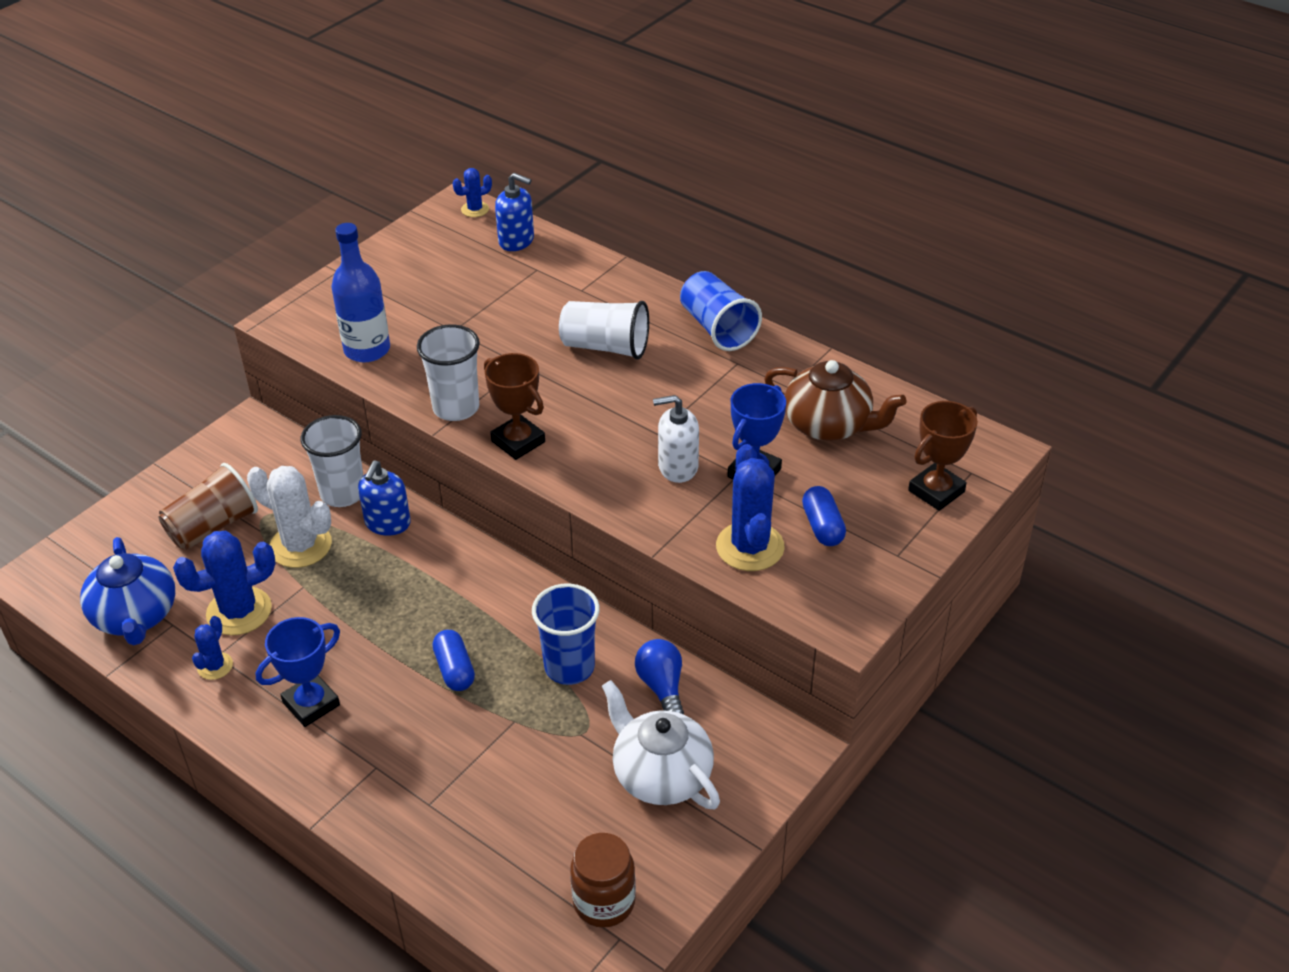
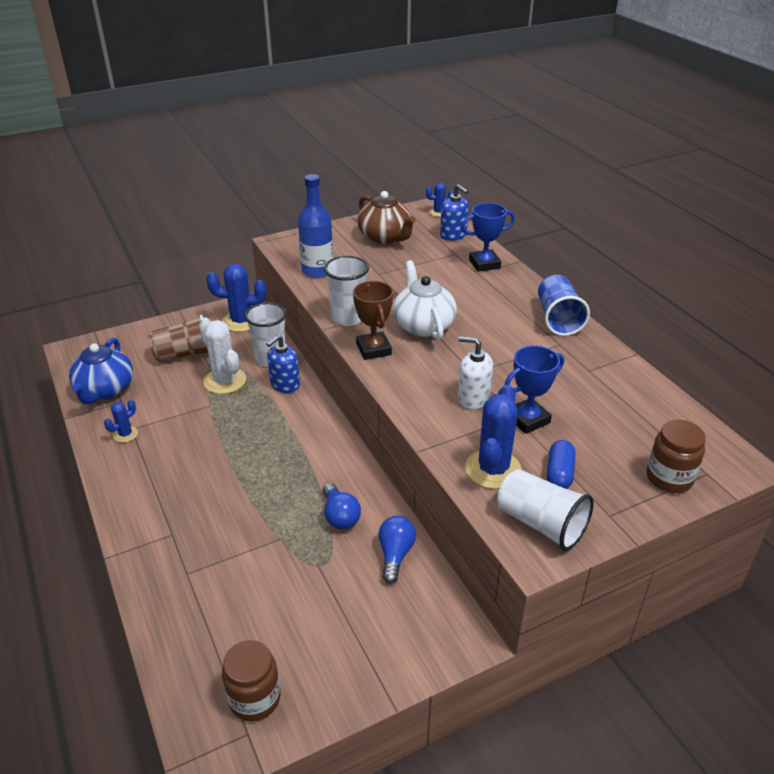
camera: 25 degrees right, 5 degrees down
(239, 611) = (162, 407): blue cactus -> blue cactus (241, 321)
(311, 704) = (162, 478): blue trophy -> blue trophy (484, 264)
(454, 669) = (264, 489): blue capsule -> none
(569, 667) = (340, 516): blue cup -> blue light bulb
(605, 347) = (471, 309): white cup -> white cup (540, 524)
(660, 775) = (355, 619): white teapot -> white teapot (423, 325)
(829, 425) = (605, 404): brown teapot -> brown teapot (385, 237)
(936, 491) = (669, 478): brown trophy -> brown jar

